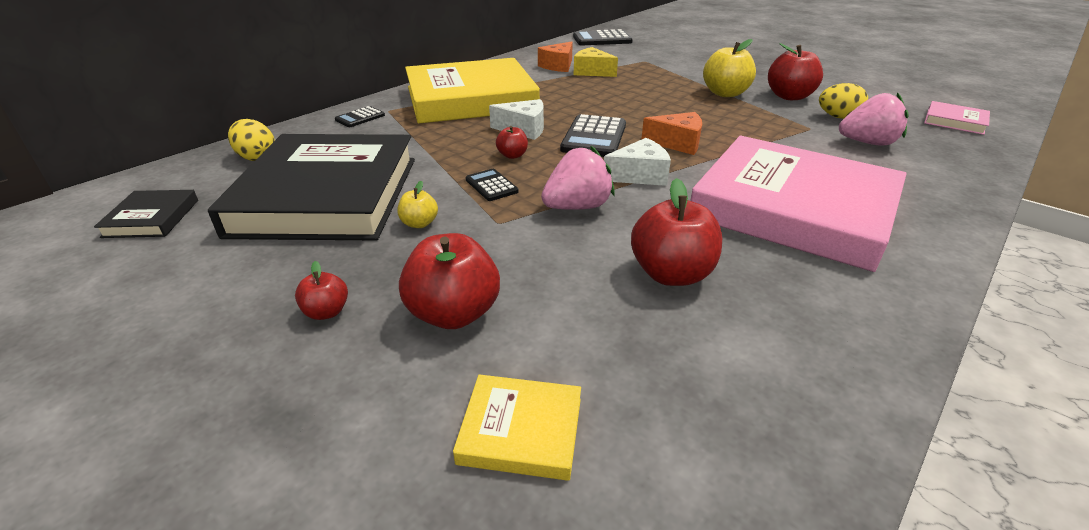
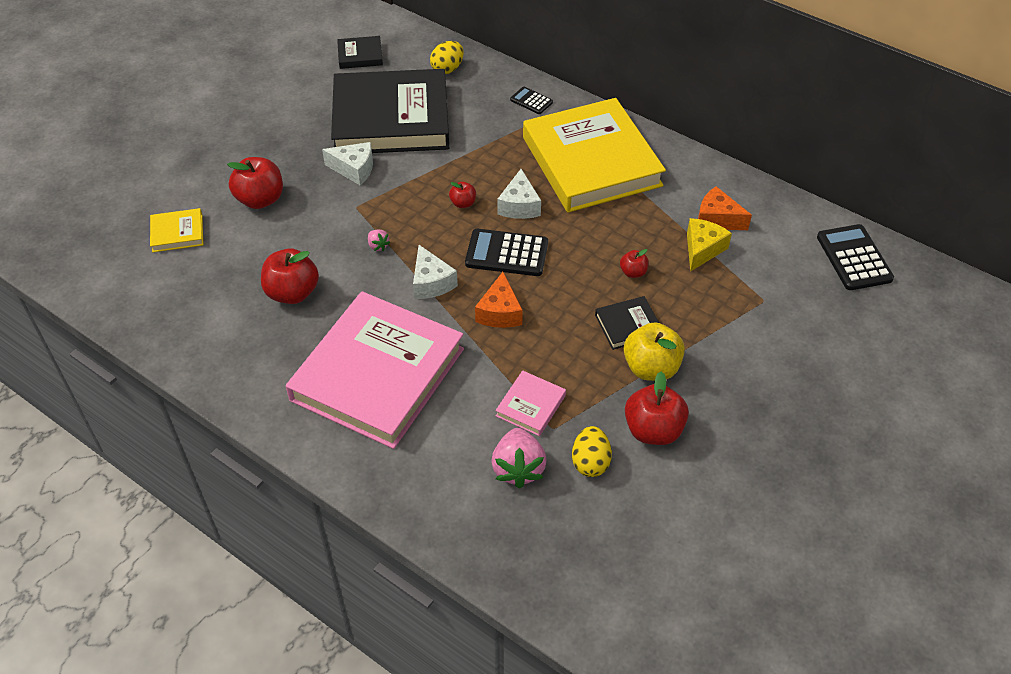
camera: 85 degrees right, 15 degrees up
(326, 312) = (265, 152): red apple -> red apple (633, 272)
(419, 223) = (354, 169): yellow apple -> white cheese
(491, 186) = (409, 197): black calculator -> none
(521, 430) = (177, 233): yellow book -> yellow book turned 75 degrees clockwise
(577, 207) = (378, 246): pink strawberry -> pink strawberry, size x0.48
(681, 98) = (628, 325): none -> black book
(954, 121) = (595, 582): pink book -> pink book (531, 406)

